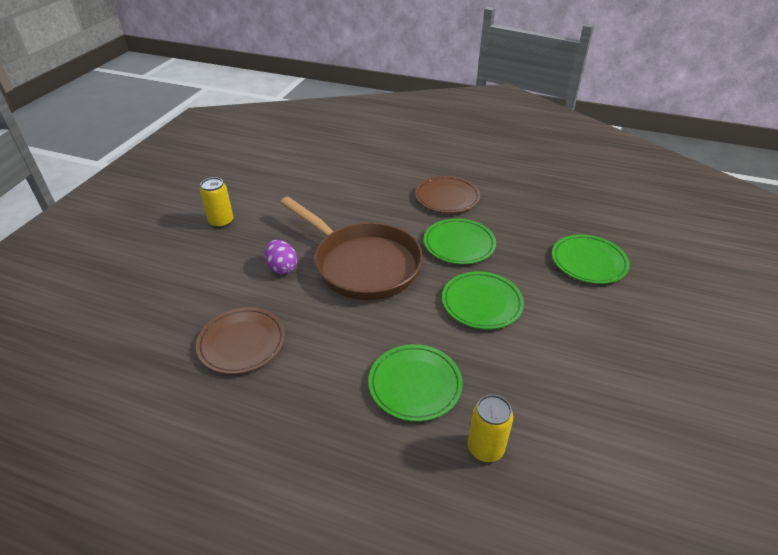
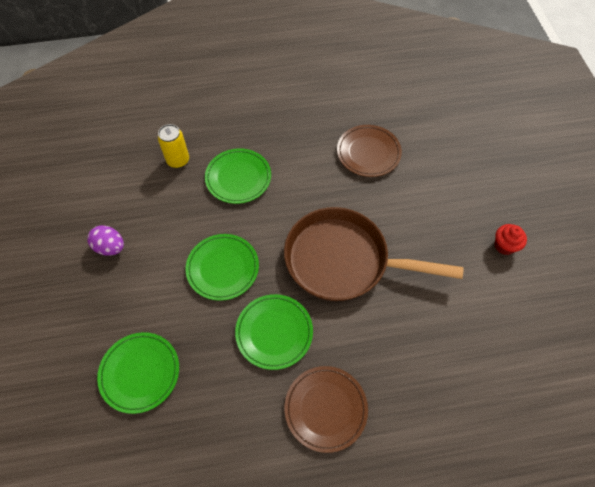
camera: 150 degrees right, 20 degrees up
(221, 222) = (504, 246): yellow can -> red cupcake
(282, 268) = (402, 223): purple egg -> purple egg (110, 247)

